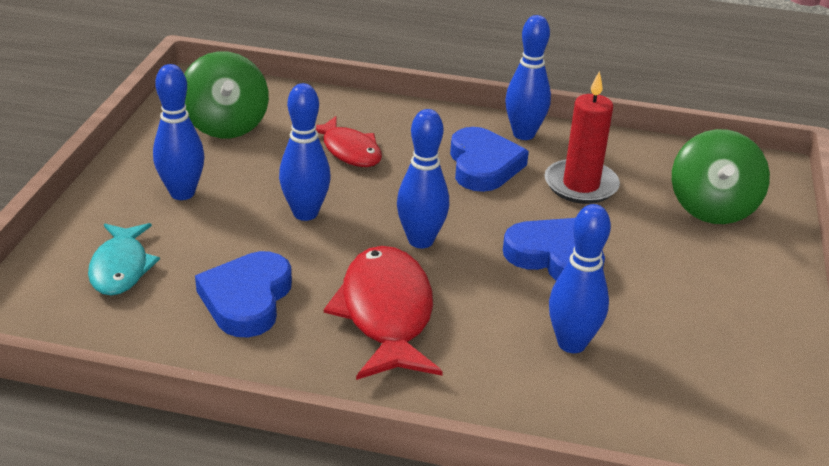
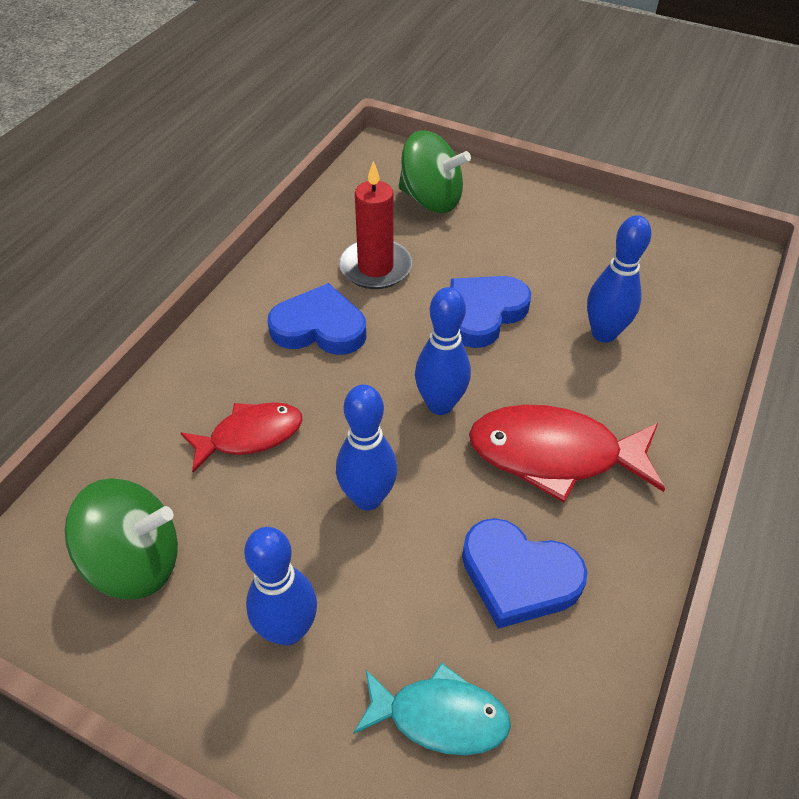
camera: 75 degrees left, 15 degrees up
(523, 134) = (272, 284): blue bowling pin -> none

